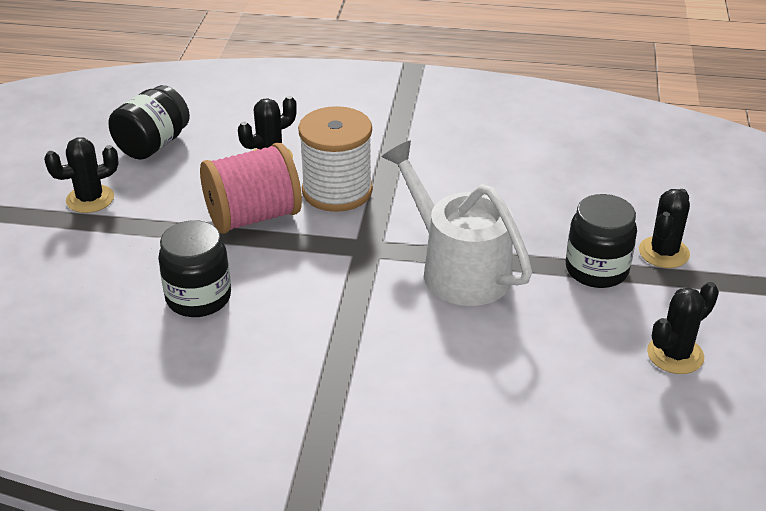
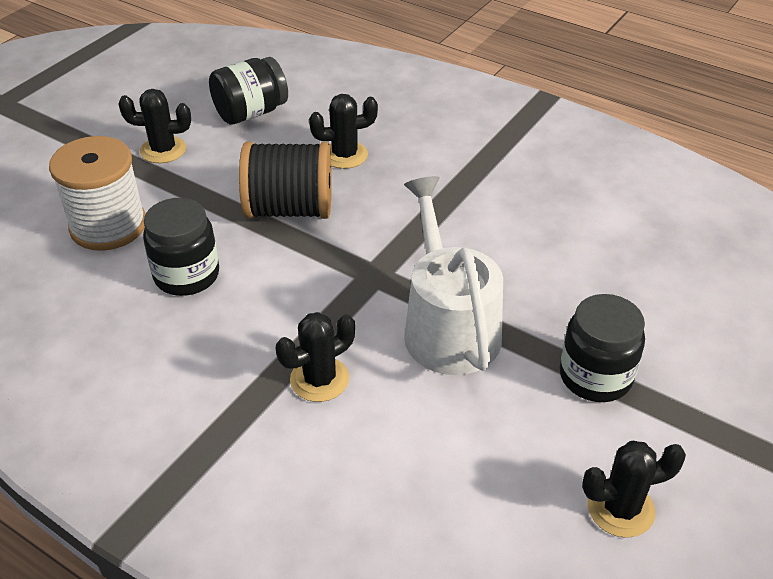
camera: 25 degrees right, 5 degrees up
(253, 217) = (290, 209): pink spool -> black spool
(337, 191) = (384, 206): white spool -> white spool (108, 226)
(664, 252) = (686, 382): black cactus -> black cactus (319, 379)

